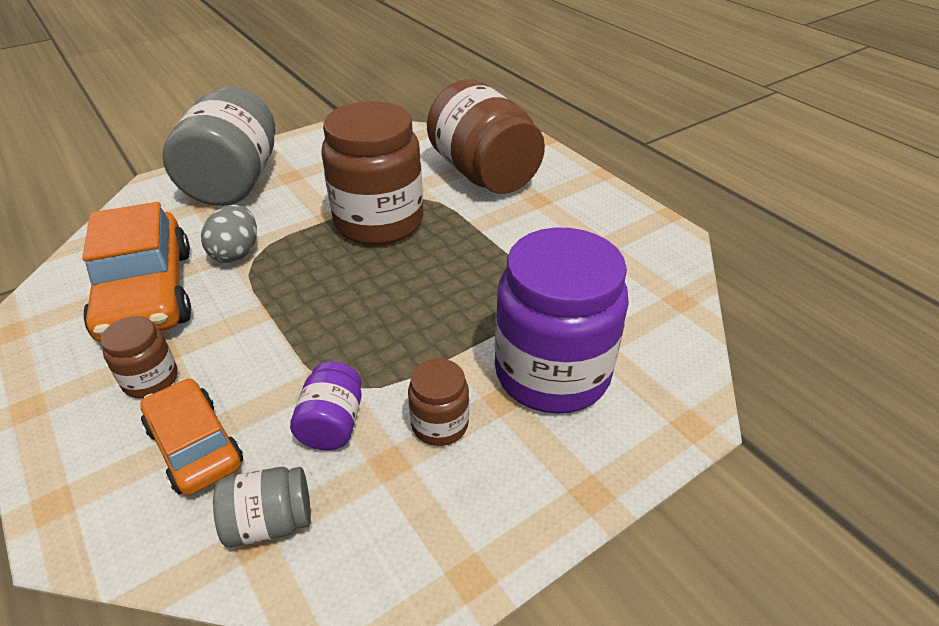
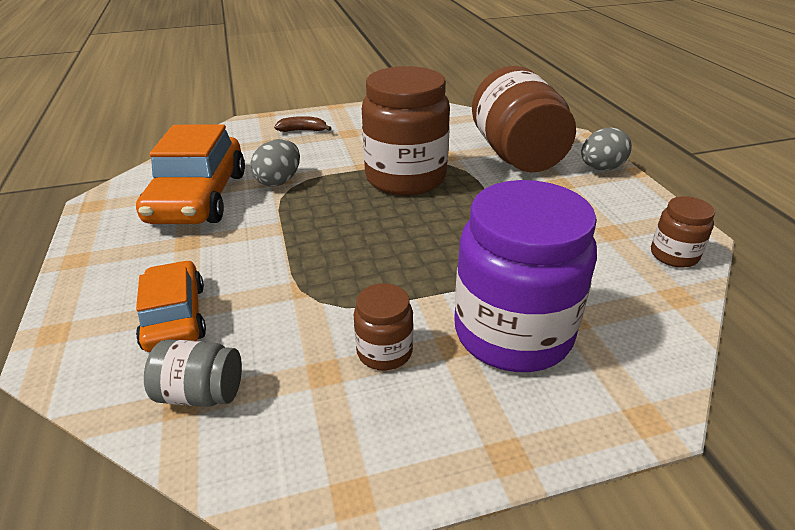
camera: 20 degrees right, 5 degrees down
(151, 380) = (169, 259): brown jar -> brown jar (674, 255)
(234, 182) = (303, 130): grey jar -> brown banana
(332, 424) = (291, 327): purple jar -> none
(570, 175) = (601, 168): none -> grey egg

